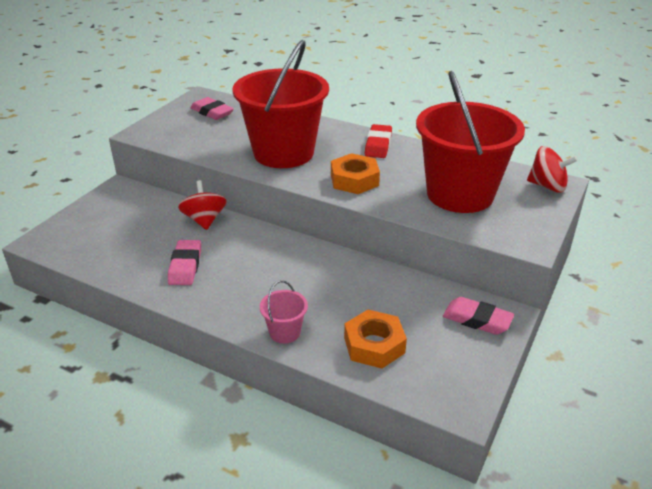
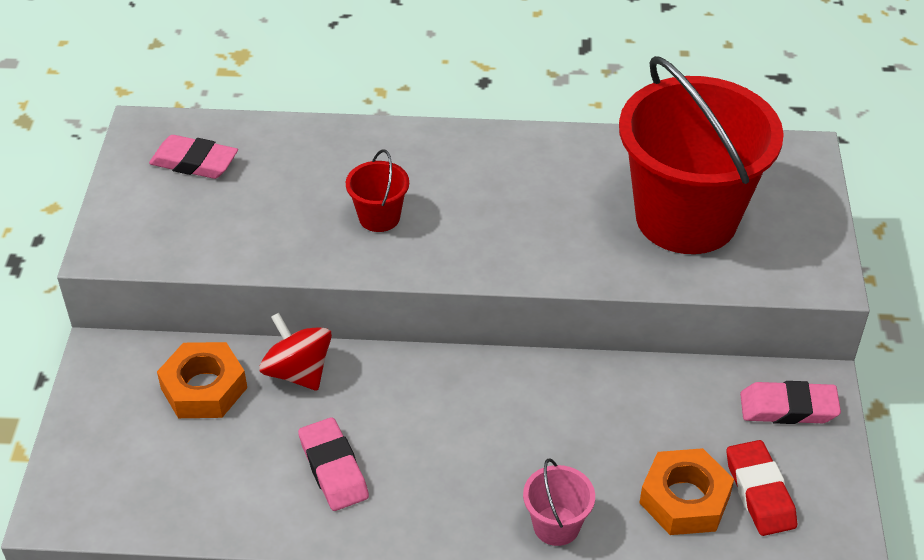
camera: 25 degrees left, 10 degrees up
(283, 153) = (379, 217): red bucket -> red bucket, size x0.41
(354, 180) = (523, 239): orange nut -> orange nut (204, 388)
(378, 145) = (512, 154): red eraser -> red eraser (759, 492)
(547, 186) = (791, 163): red spinning top -> none

